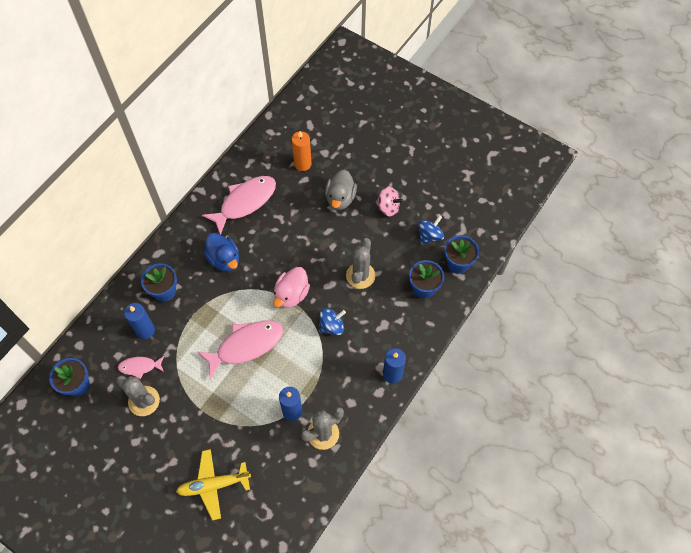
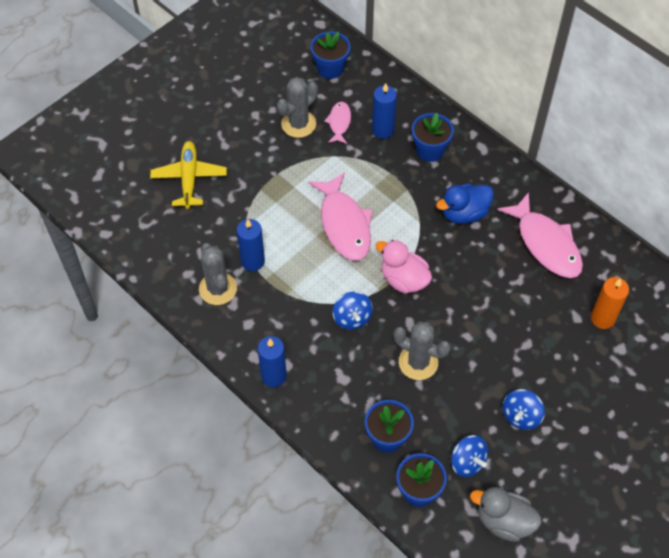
camera: 100 degrees right, 5 degrees down
(340, 198) = (541, 357): grey duck -> grey duck (504, 521)
(388, 207) = (521, 416): pink spinning top -> blue spinning top

